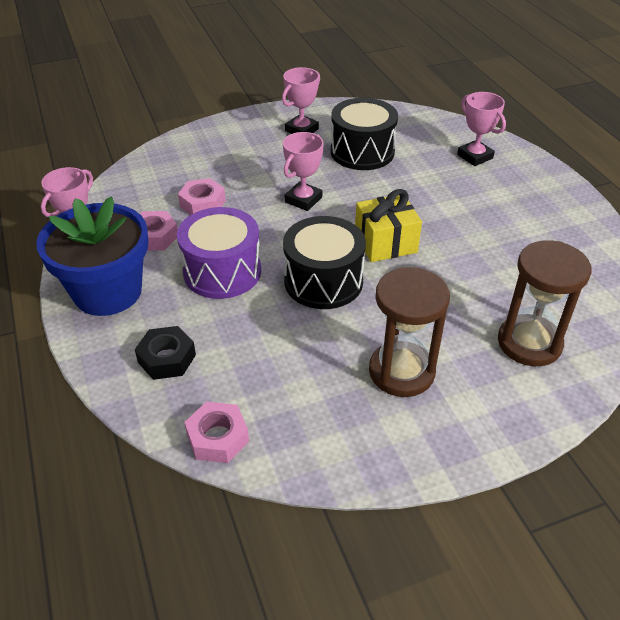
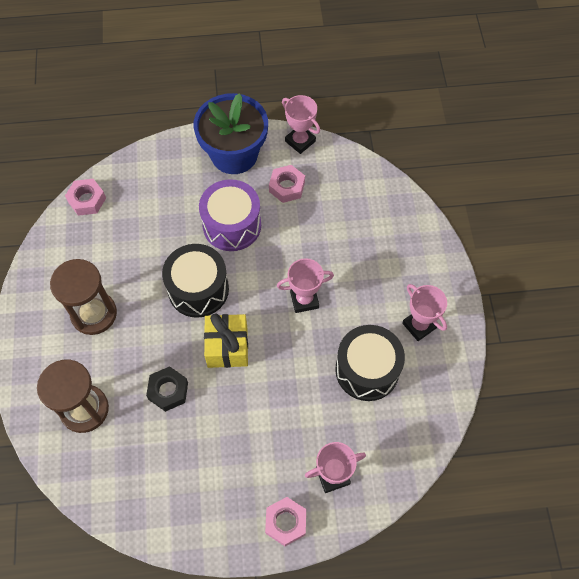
camera: 105 degrees right, 20 degrees up
(167, 358) = (159, 182): black nut -> black nut (168, 391)
(202, 203) = (320, 224): pink nut -> pink nut (286, 522)
(303, 200) = (304, 300): pink trophy -> pink trophy turned 60 degrees counterclockwise

